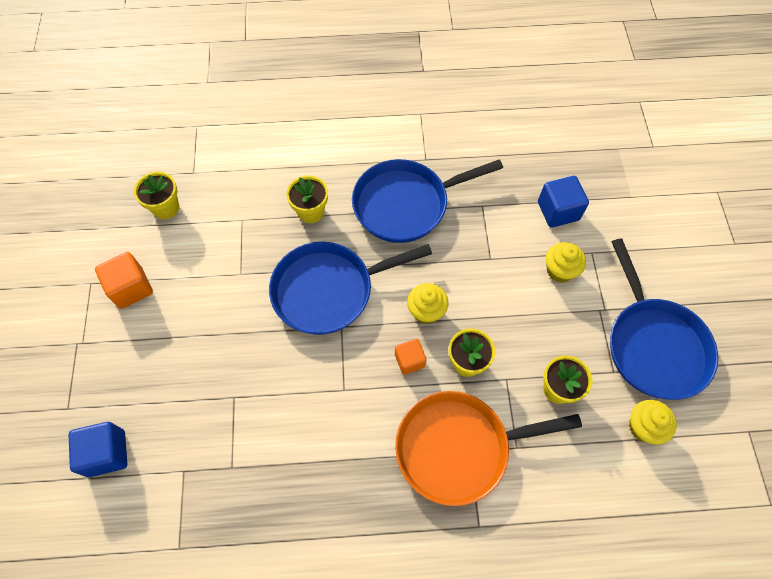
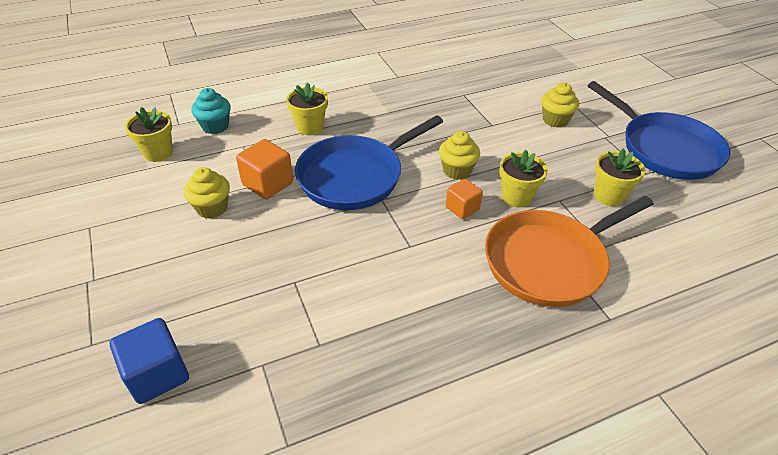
camera: 20 degrees left, 20 degrees down
(131, 288) = (139, 220): orange cube -> orange cube (268, 184)
(225, 185) = (215, 126): none -> turquoise cupcake
(406, 204) = (396, 106): blue pan -> none
(558, 211) = (528, 86): blue cube -> none
(643, 427) = (699, 203): yellow cupcake -> yellow cupcake (212, 208)

